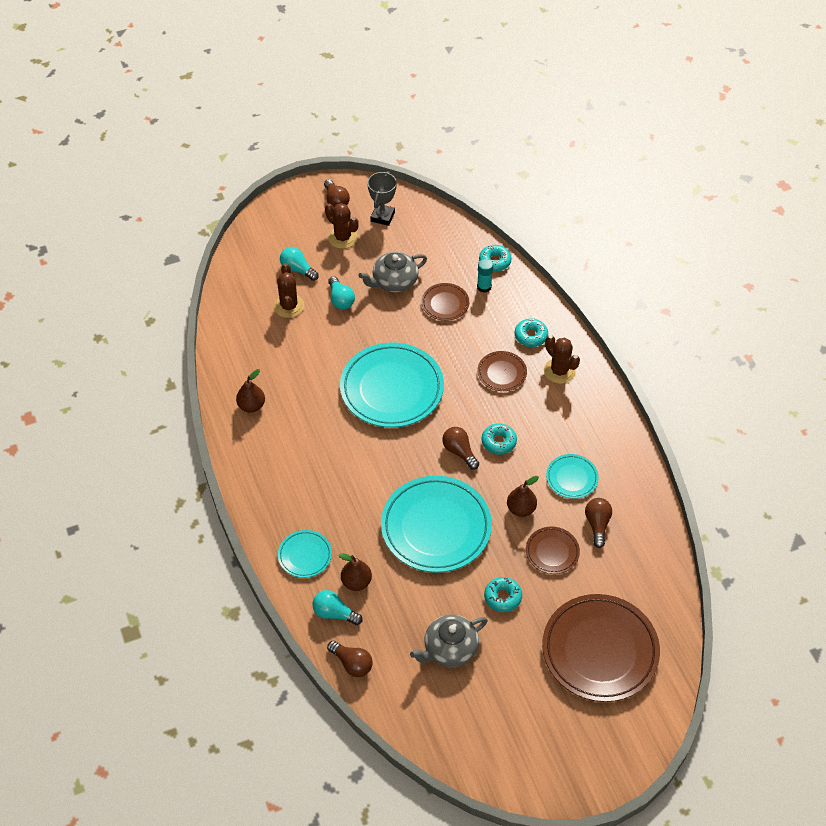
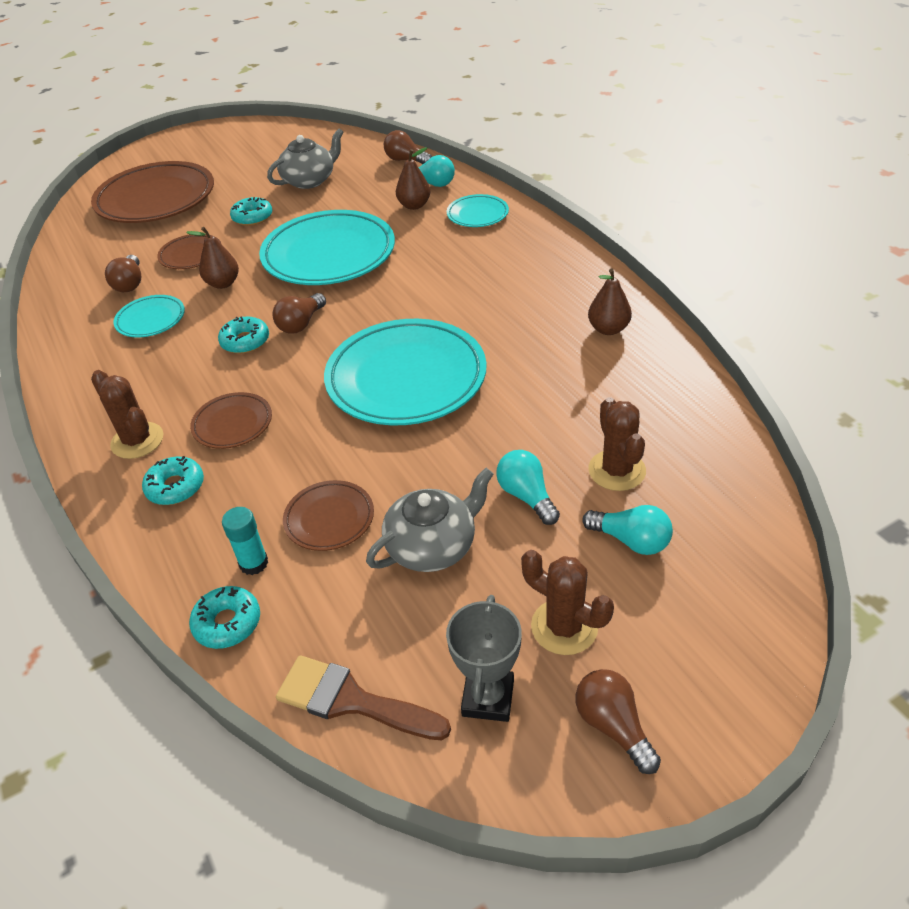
camera: 175 degrees right, 10 degrees down
(439, 223) = (351, 700): none -> brown brush
(459, 451) = (301, 324): brown light bulb -> brown light bulb turned 75 degrees clockwise

